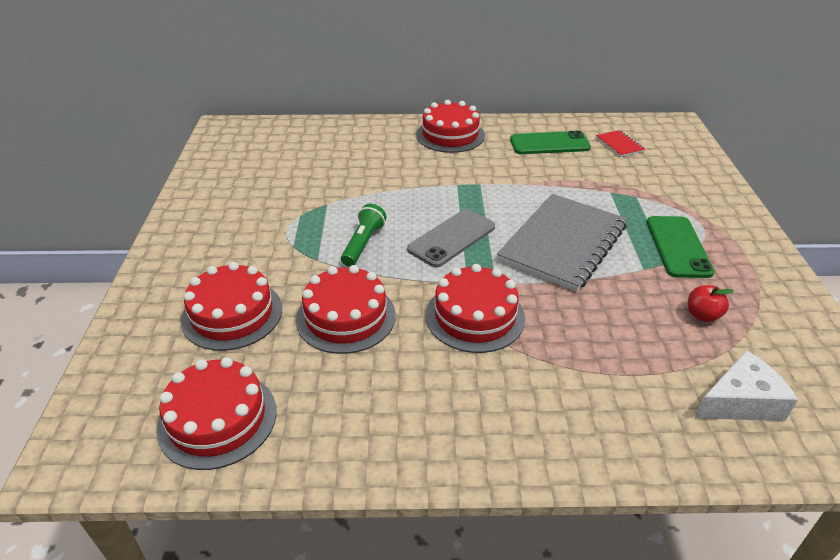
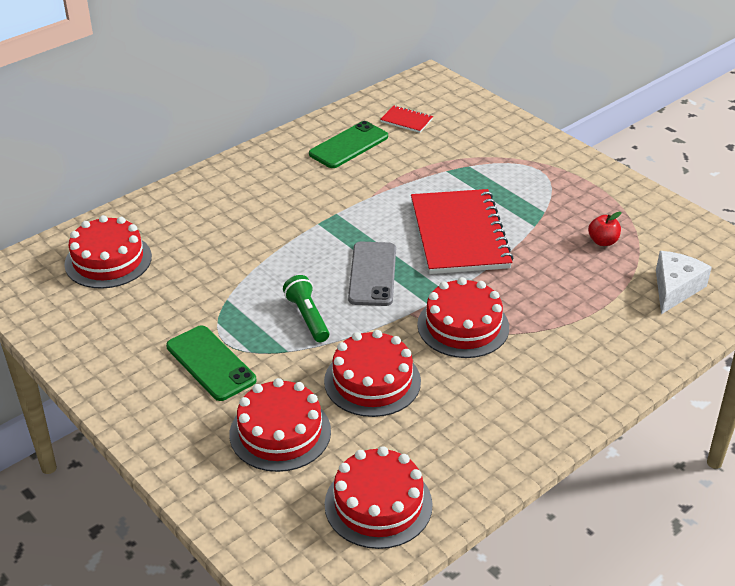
camera: 40 degrees left, 0 degrees up
(450, 135) = (251, 176): red cake -> red cake (108, 260)
(563, 243) = (459, 234): grey notebook -> red notebook
(678, 247) = (539, 195): green phone -> green phone (210, 363)

